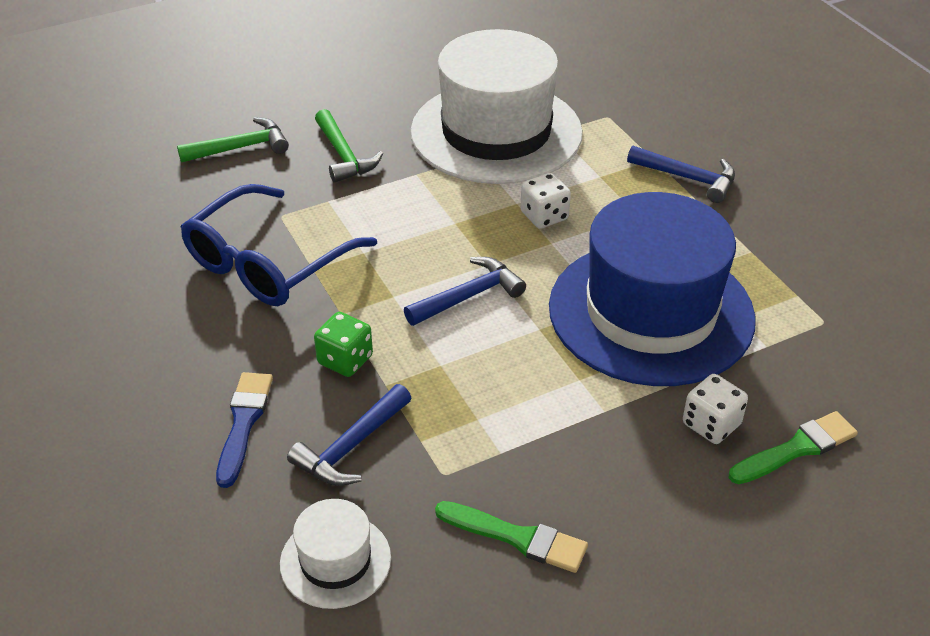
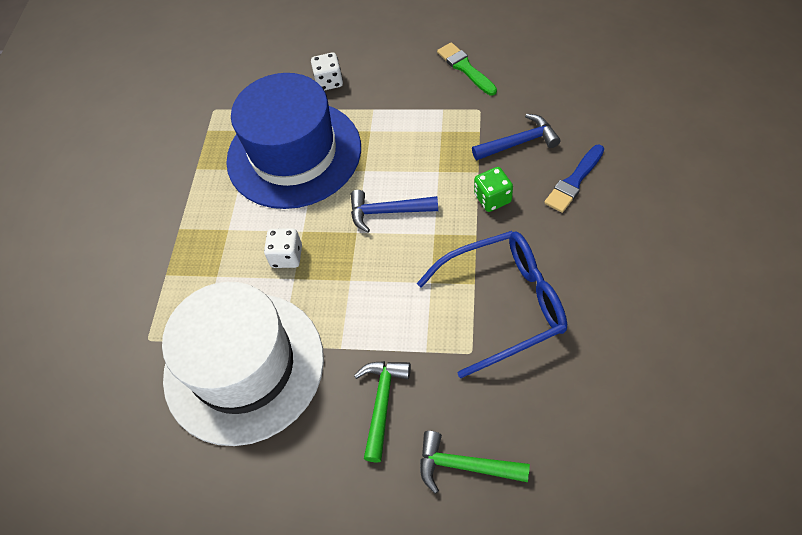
camera: 140 degrees left, 15 degrees up
(335, 561) = (557, 90): white hat -> none
(688, 178) = (164, 244): blue hammer -> none
(796, 449) = (304, 56): green brush -> none

